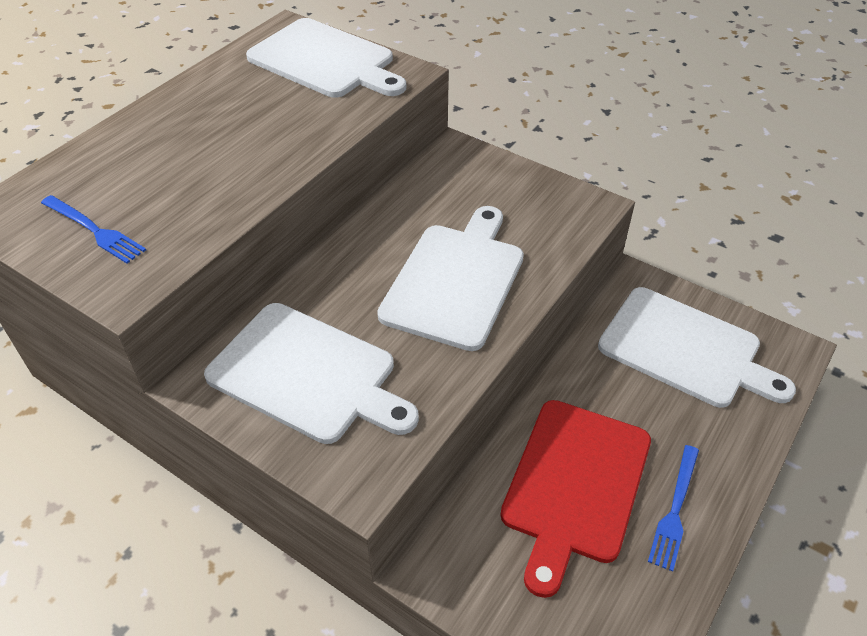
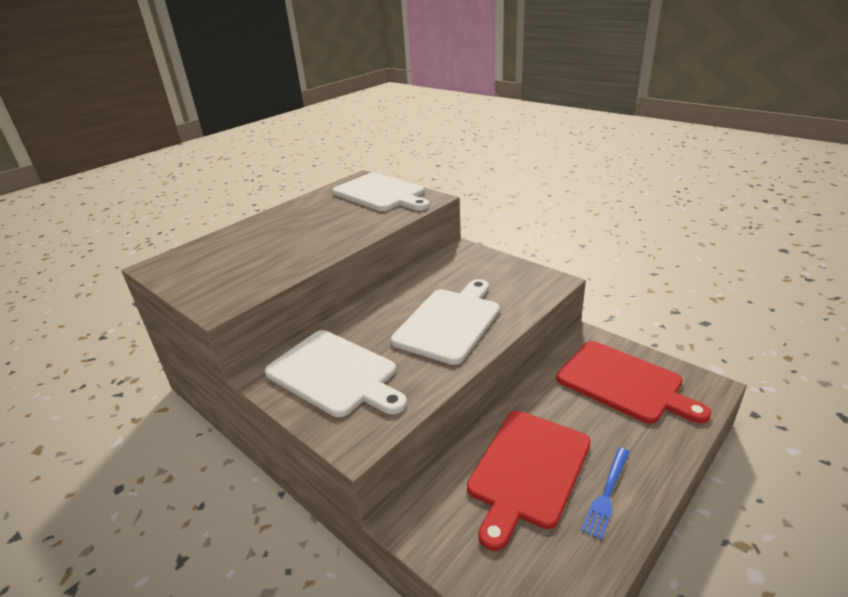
camera: 10 degrees right, 15 degrees down
(94, 230) = (211, 276): blue fork -> none
(685, 349) = (623, 383): white cutting board -> red cutting board

